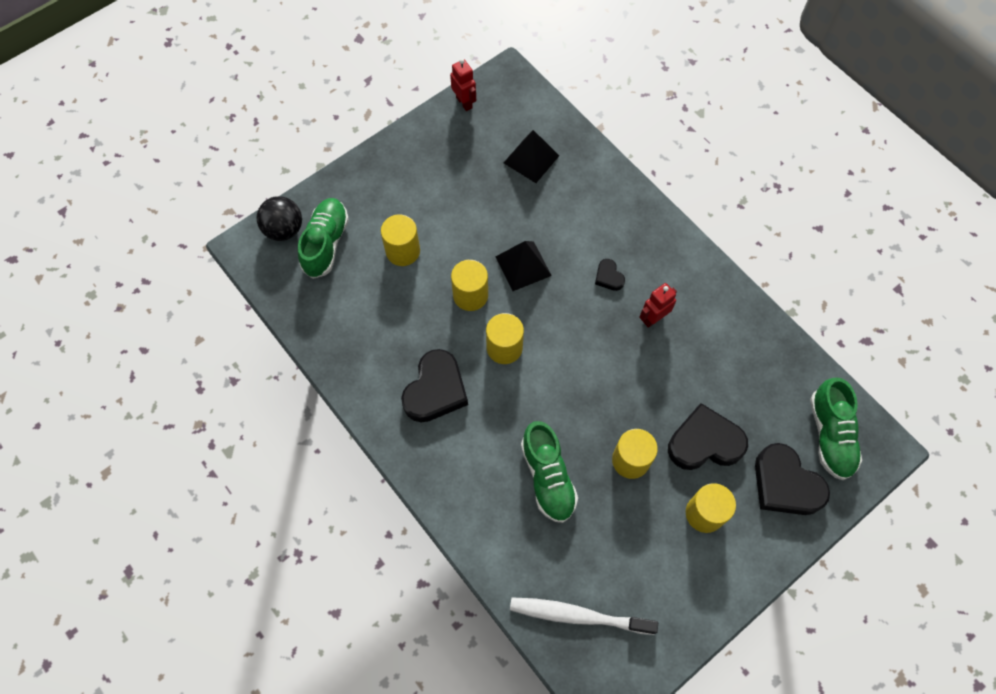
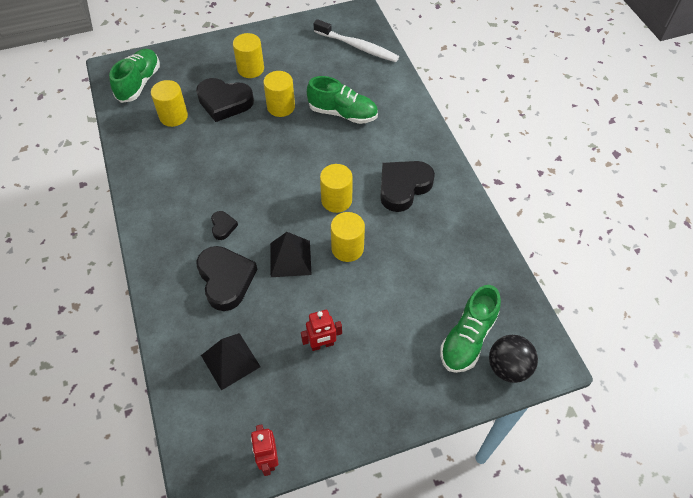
camera: 160 degrees left, 10 degrees down
(403, 251) = (394, 306): yellow cylinder -> yellow cylinder (173, 116)
(548, 477) = (343, 113): green shoe -> green shoe turned 105 degrees clockwise
(653, 318) = (207, 185): red robot -> red robot (322, 345)
(785, 484) = (189, 68): black heart -> black heart (226, 279)

